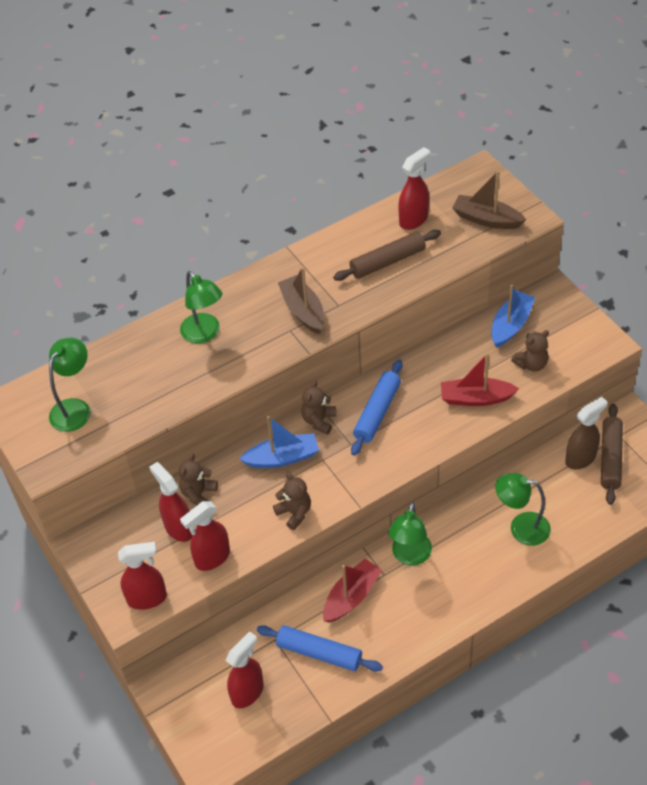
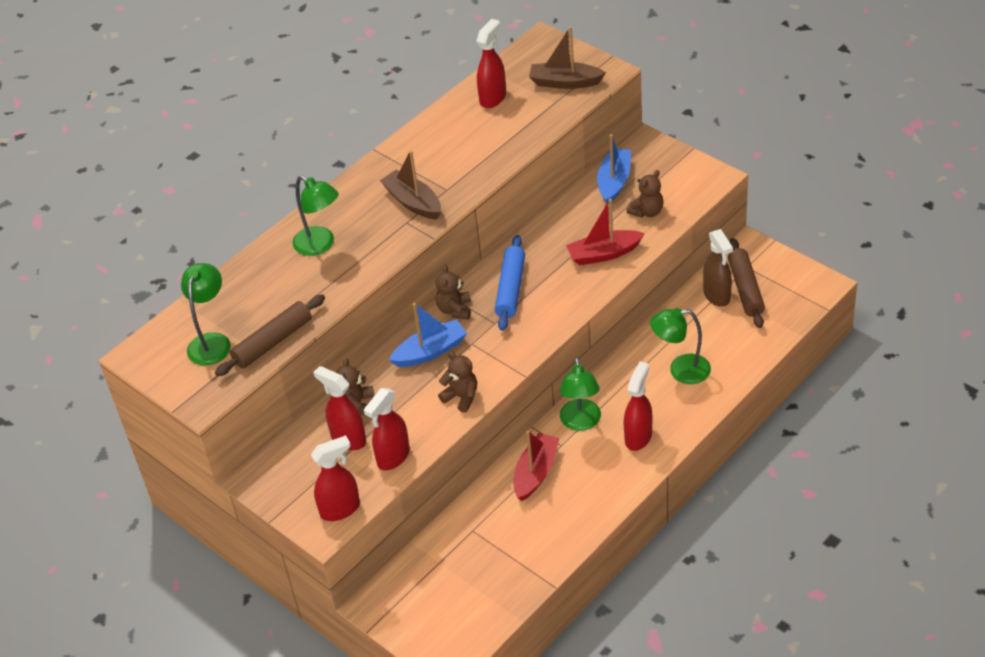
camera: 15 degrees left, 5 degrees down
(247, 692) = (462, 584): red spray bottle -> red spray bottle (638, 437)
(319, 653) = (522, 530): blue rolling pin -> none
(388, 262) = (481, 140): brown rolling pin -> brown rolling pin (273, 342)
(580, 458) = (717, 296): brown spray bottle -> brown spray bottle turned 120 degrees clockwise

